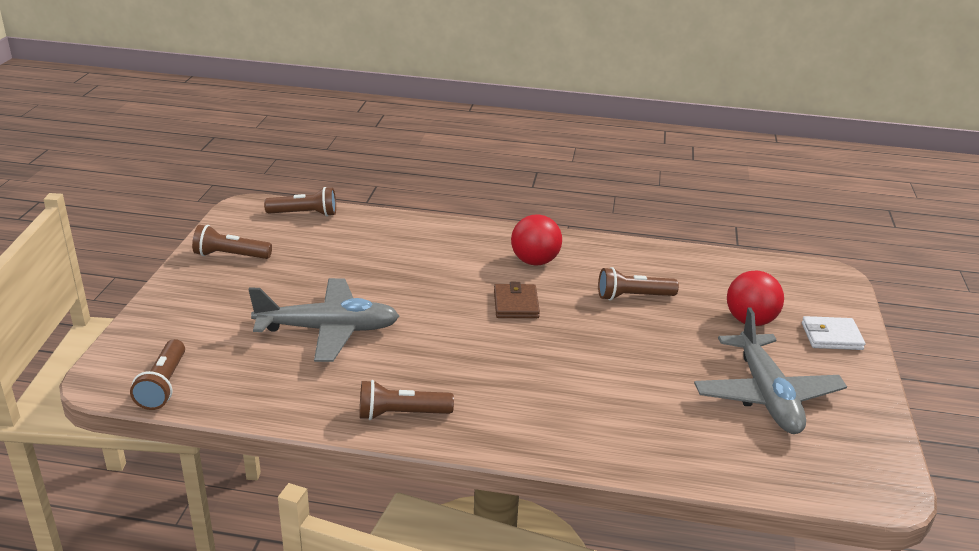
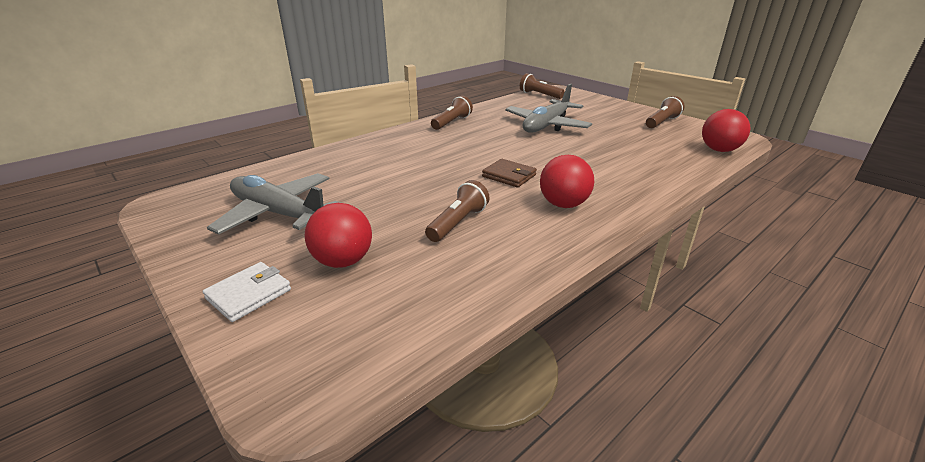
camera: 130 degrees right, 0 degrees up
(305, 214) = (719, 150): brown flashlight -> red ball

